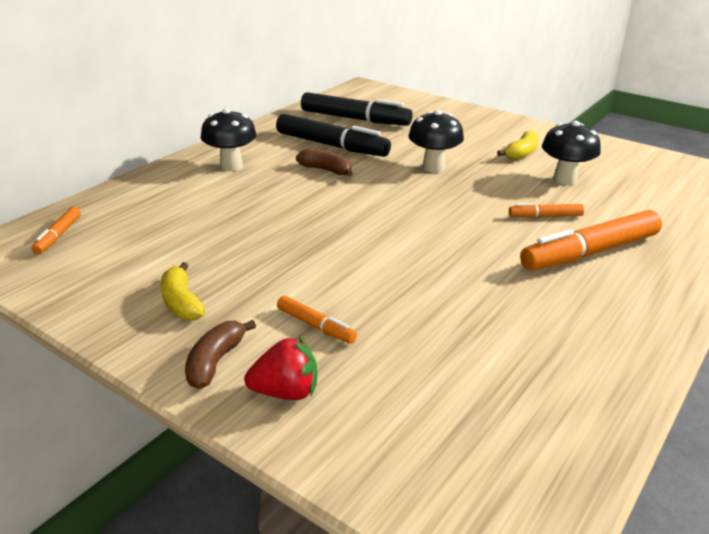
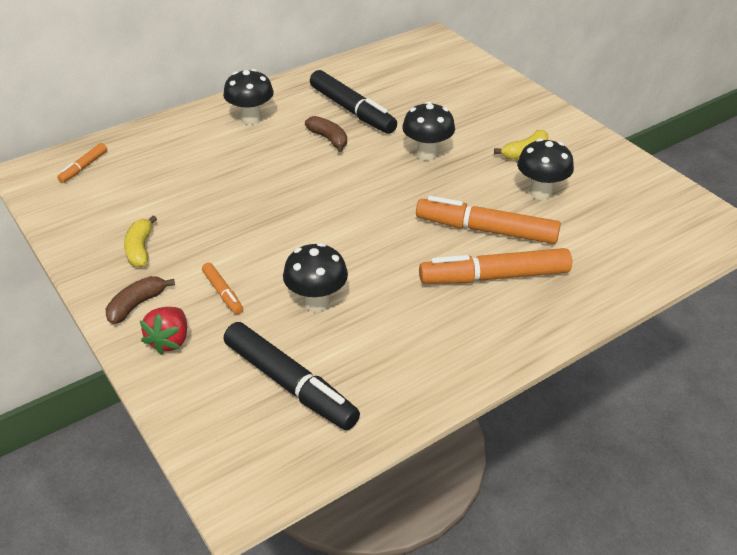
camera: 20 degrees right, 10 degrees up
(286, 392) = (170, 341): red strawberry -> red strawberry turned 90 degrees clockwise
(355, 119) = (395, 80): black marker -> black marker (290, 384)
(432, 312) = (317, 302): none -> black mushroom
(545, 216) = (486, 230): orange marker -> orange marker, size x2.05

